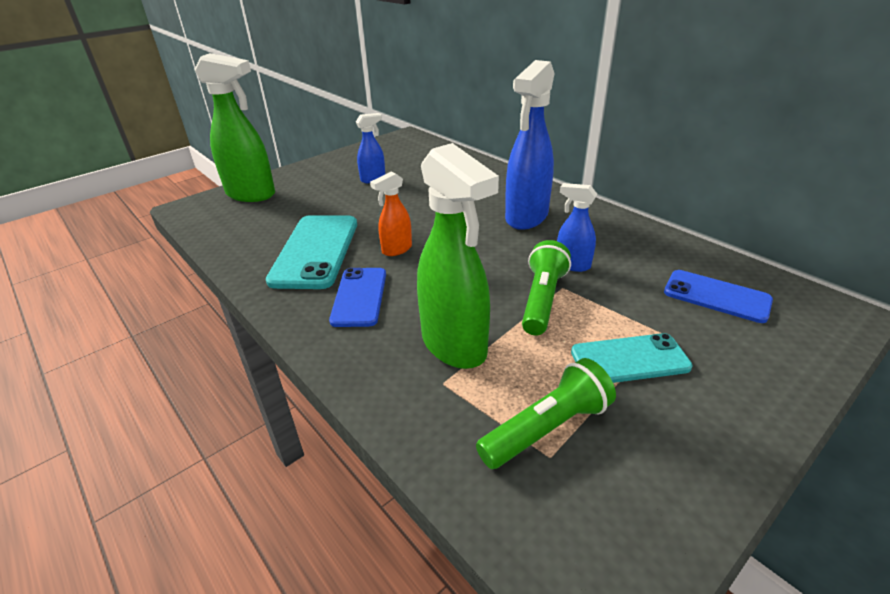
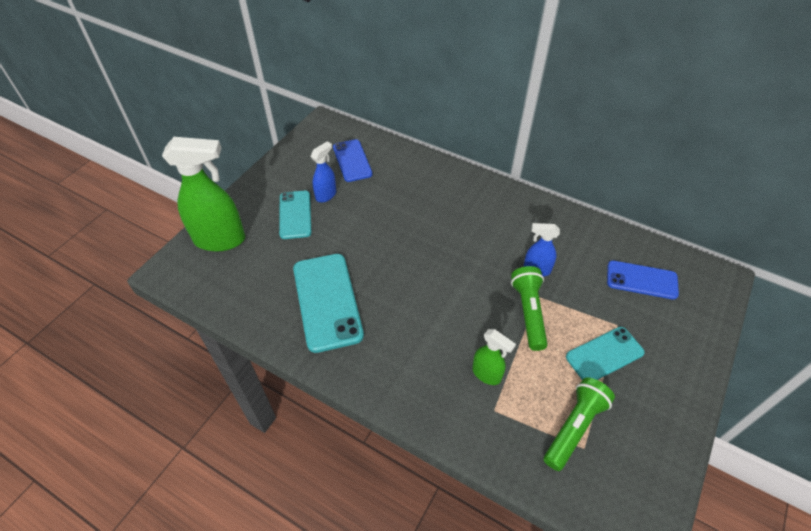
camera: 20 degrees left, 15 degrees up
(333, 188) = (295, 215): none -> turquoise phone
(359, 297) = (392, 344): blue phone -> blue phone (352, 161)
(396, 249) = (394, 284): orange spray bottle -> none
(454, 346) = (487, 374): green spray bottle -> green spray bottle, size x0.52
(526, 217) = (481, 221): blue spray bottle -> none

